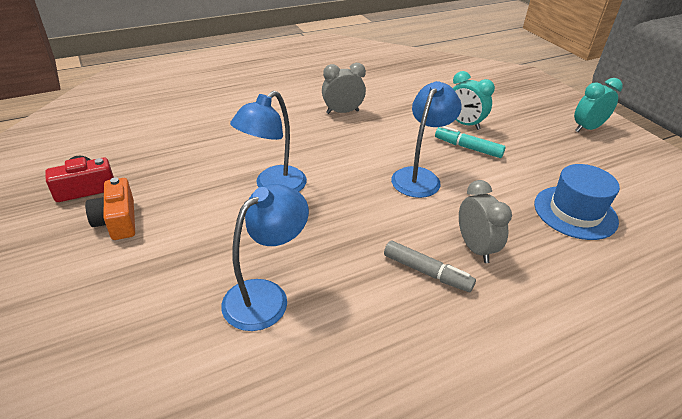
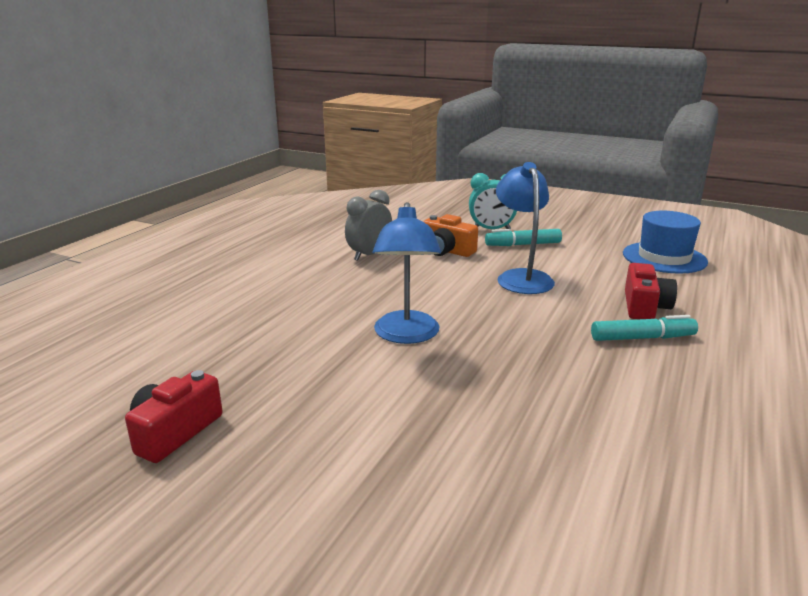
camera: 35 degrees left, 15 degrees down
(117, 221) = (279, 441): orange camera -> orange camera (447, 251)
(266, 296) = (555, 420): blue lamp -> none
(426, 272) = (642, 338): grey marker -> turquoise marker
(475, 248) = (644, 307): grey clock -> red camera
(587, 128) = (582, 205): turquoise clock -> none

